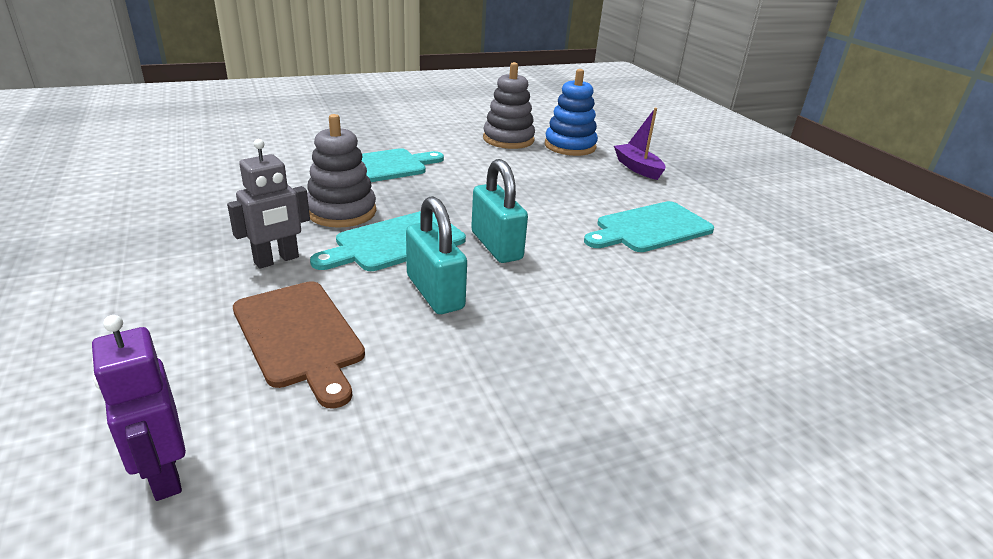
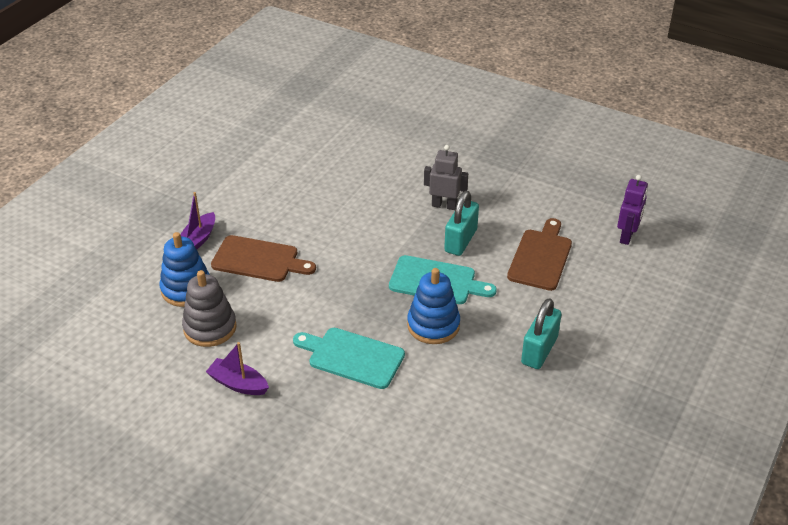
camera: 125 degrees left, 10 degrees up
(277, 260) = (508, 308): grey robot -> grey robot (444, 205)
(341, 212) = (433, 325): grey stacking toy -> blue stacking toy
(431, 129) = (238, 384): none -> purple boat
(496, 246) = (392, 245): turquoise padlock -> turquoise padlock (539, 350)
(571, 179) = (258, 260): none -> brown cutting board
(650, 228) = (298, 202): turquoise cutting board -> none

